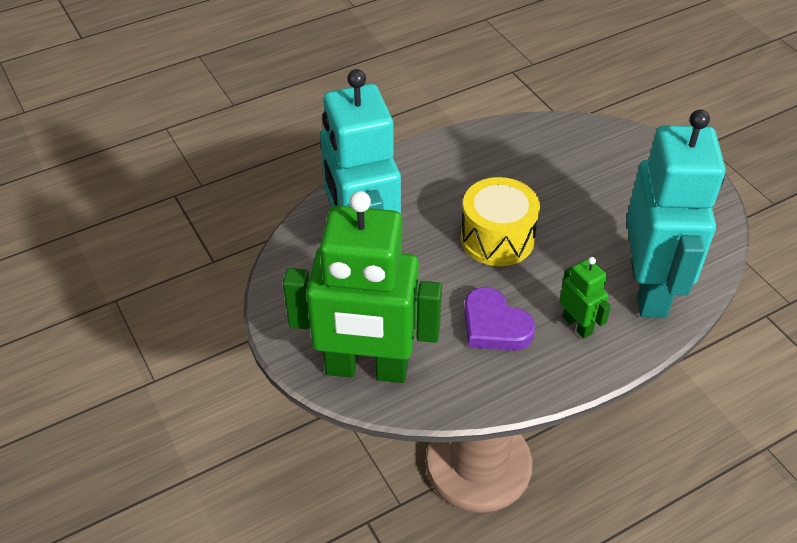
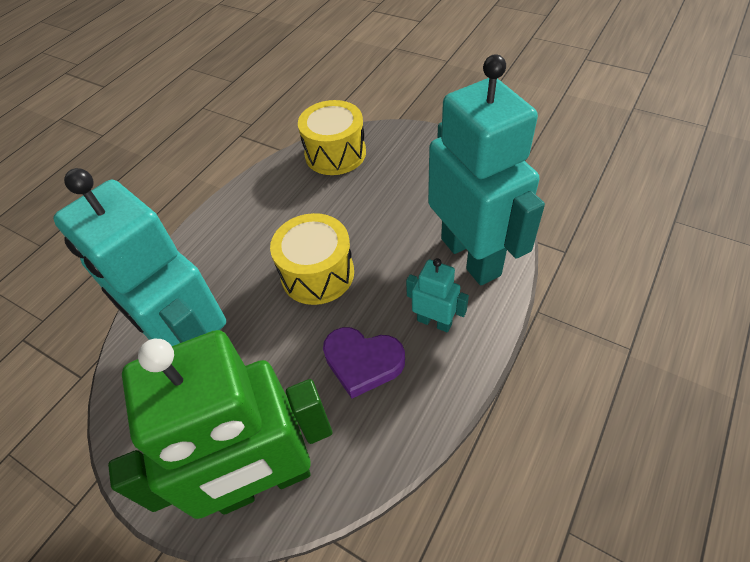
camera: 25 degrees left, 5 degrees up
(577, 325) = (434, 322): green robot -> turquoise robot
(578, 138) = (335, 154): none -> yellow drum

